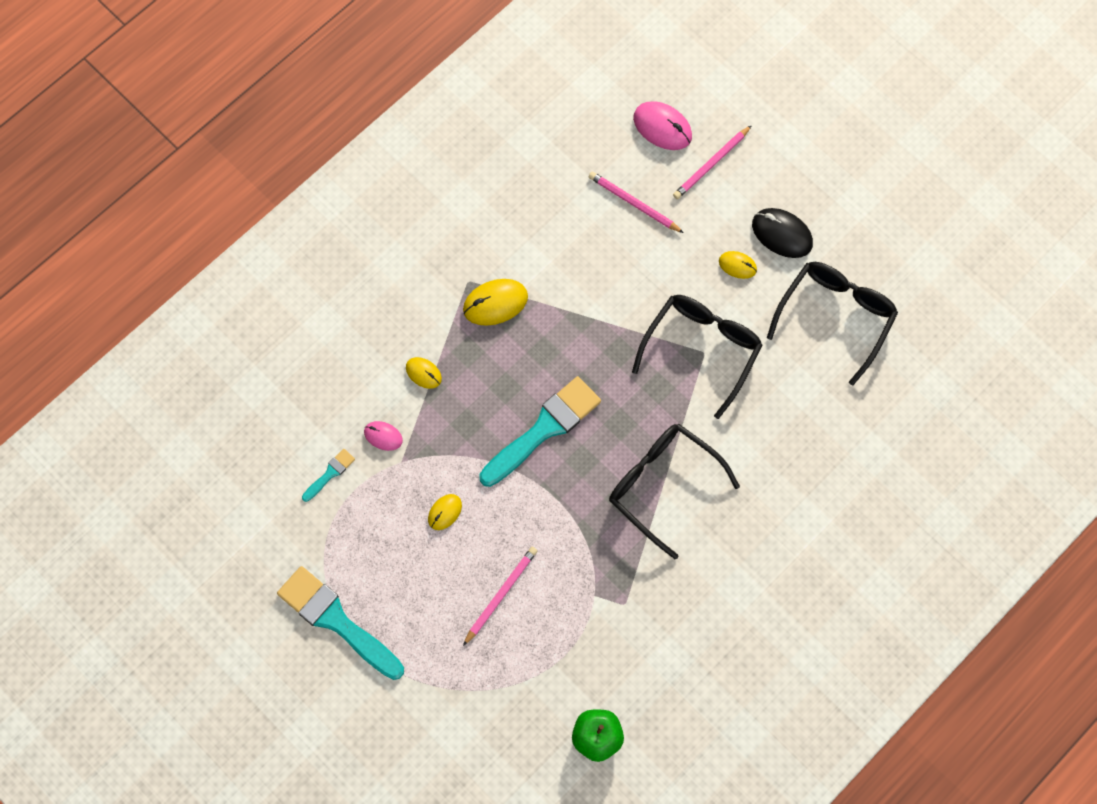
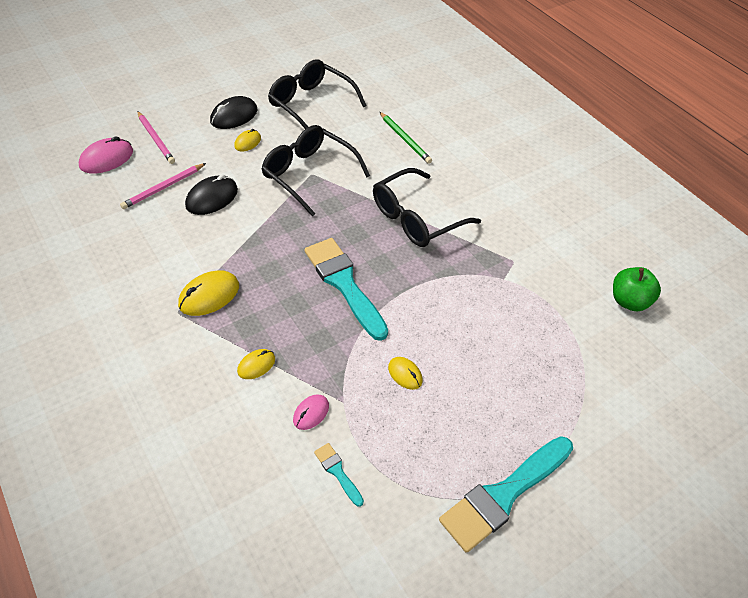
camera: 80 degrees left, 20 degrees down
(495, 303) = (209, 295): yellow mouse -> yellow mouse turned 60 degrees clockwise
(500, 595) = (494, 345): pink pencil -> none
(632, 258) = (212, 198): none -> black mouse
(802, 447) = (405, 139): none -> green pencil

